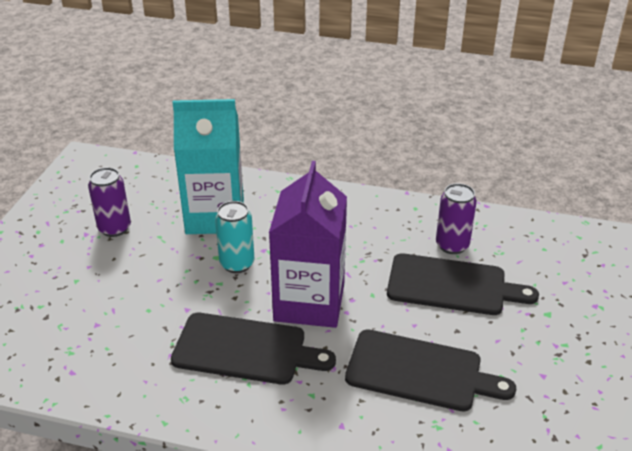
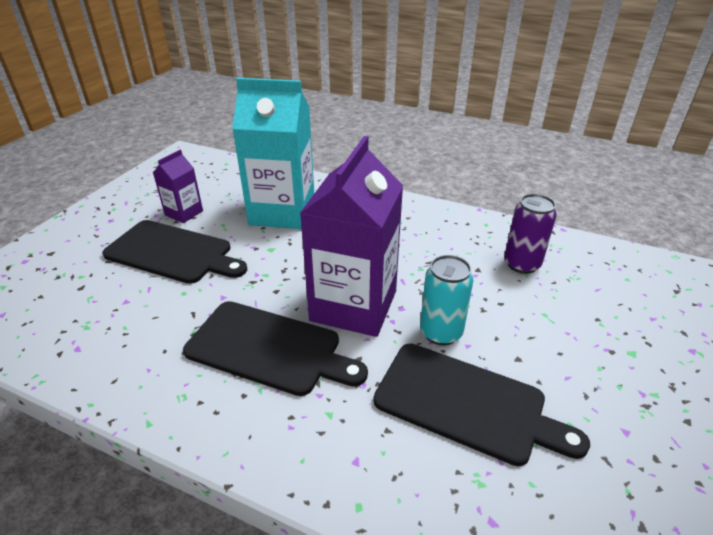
camera: 10 degrees right, 0 degrees up
(114, 228) = (184, 213): purple can -> purple carton
(237, 264) = (289, 258): turquoise can -> turquoise can (441, 332)
(452, 285) = (517, 306): black cutting board -> black cutting board (173, 253)

